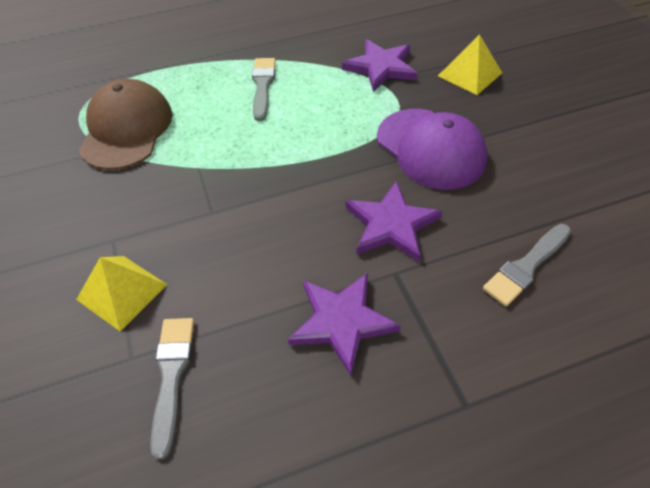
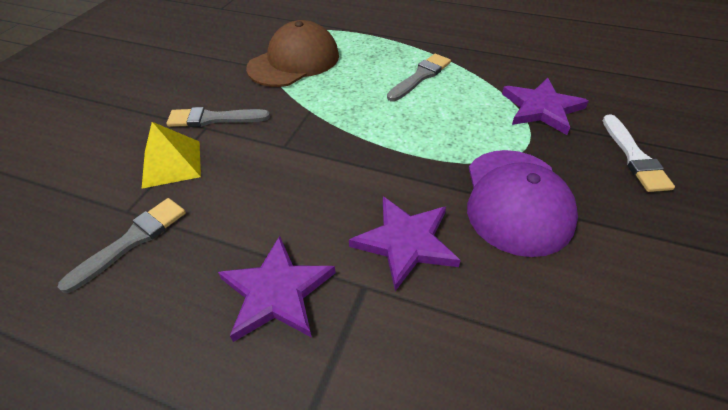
camera: 40 degrees right, 5 degrees down
(469, 74) = (634, 156): yellow pyramid -> white brush
(526, 266) = (500, 376): grey brush -> grey brush (214, 119)

